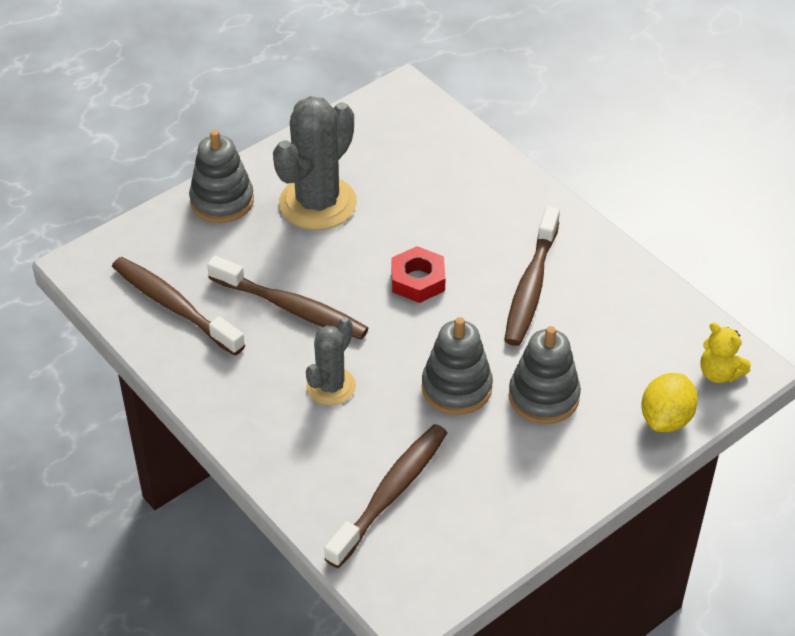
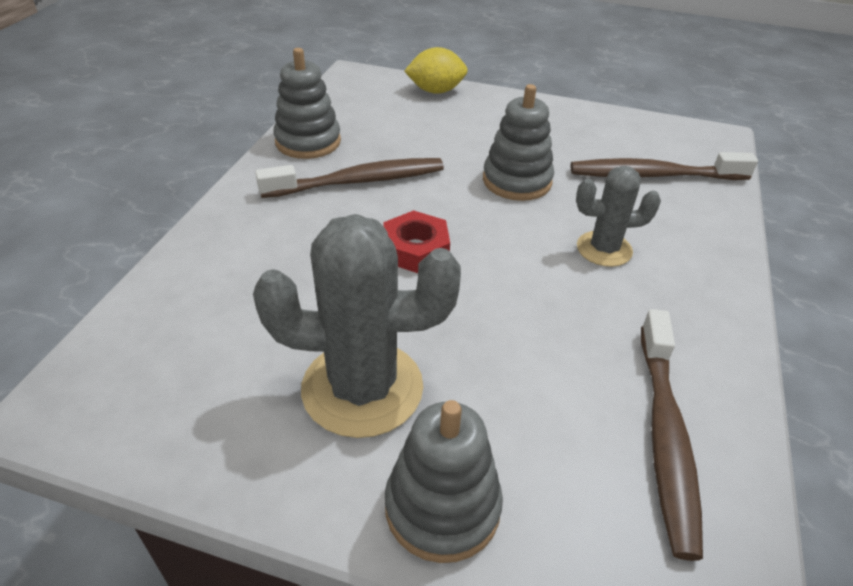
camera: 125 degrees left, 5 degrees down
(292, 308) = (548, 323): brown toothbrush -> none
(543, 396) = (475, 140): grey stacking toy -> grey stacking toy (308, 142)
(719, 373) = (370, 82): yellow teddy bear -> none

